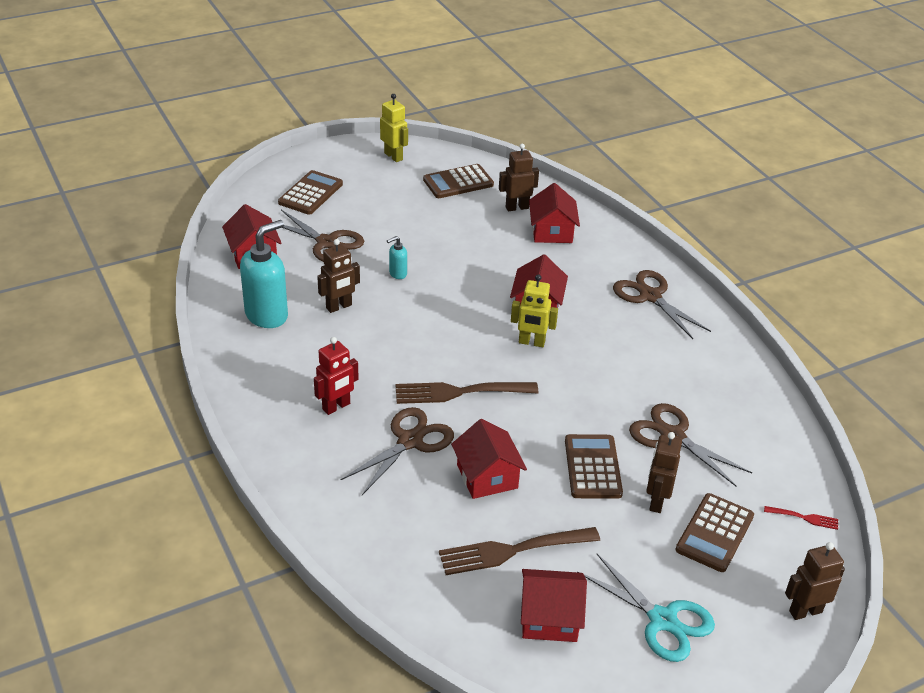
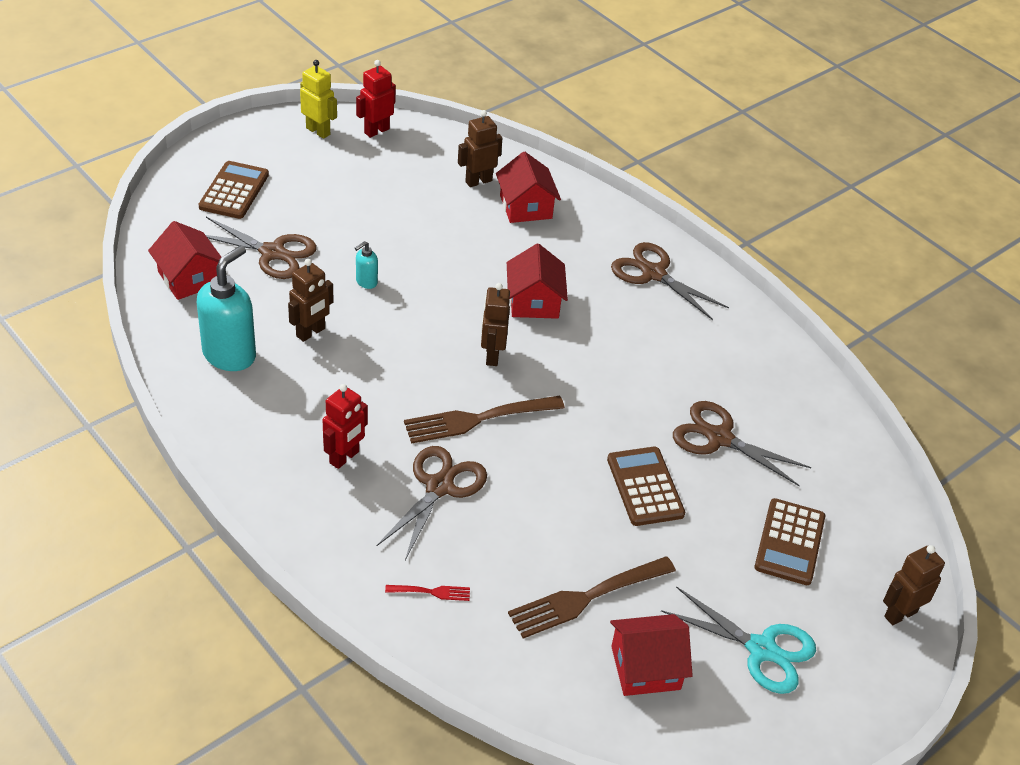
camera: 15 degrees left, 5 degrees up
(442, 161) = (376, 131): none -> red robot
(458, 182) = (403, 156): brown calculator -> none
(487, 476) = (535, 515): red house -> none
(531, 342) = (540, 347): yellow robot -> none
(656, 501) = (721, 516): brown robot -> brown robot (492, 355)
(804, 518) = (875, 510): red fork -> red fork (431, 592)

